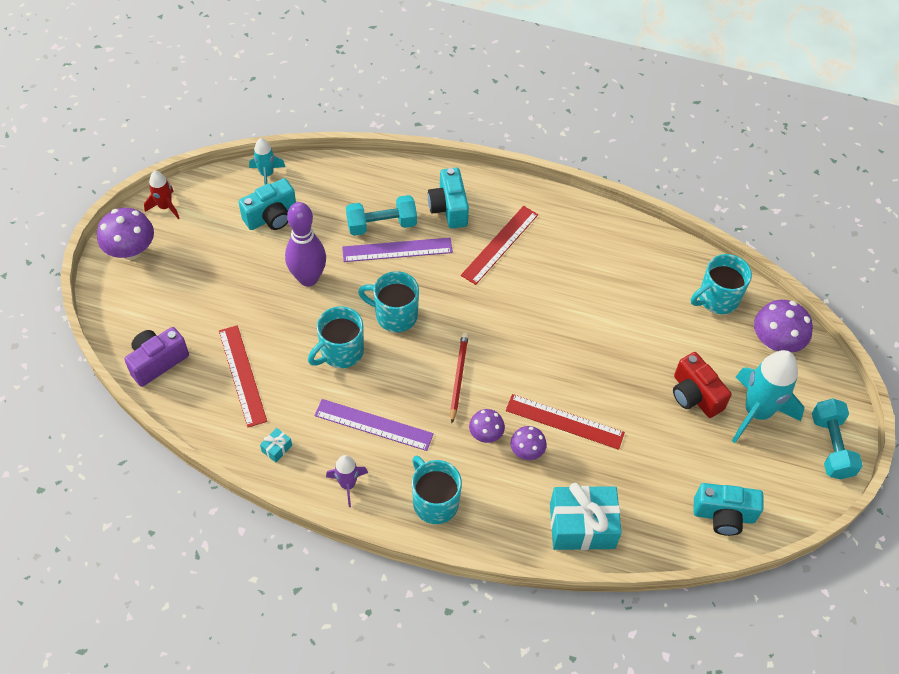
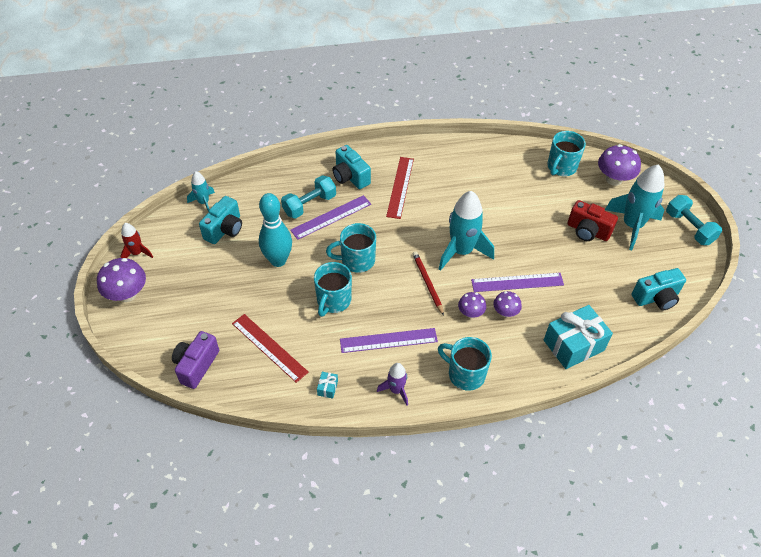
camera: 25 degrees left, 5 degrees down
(308, 278) = (278, 260): purple bowling pin -> turquoise bowling pin
(522, 355) = (461, 251): none -> turquoise rocket
(564, 422) = (517, 282): red ruler -> purple ruler

